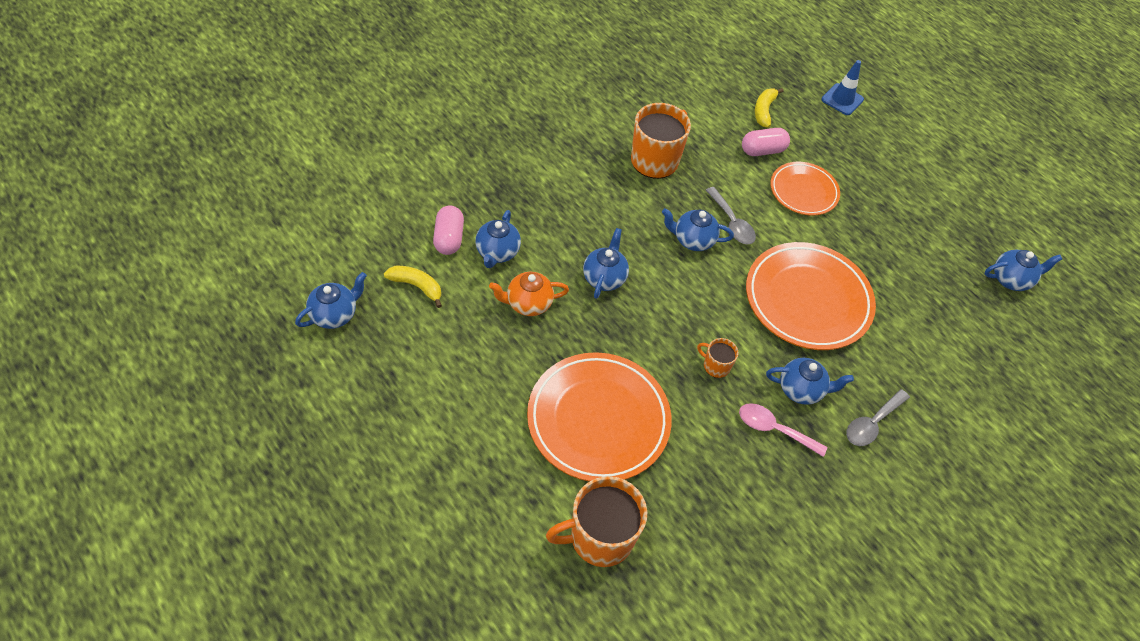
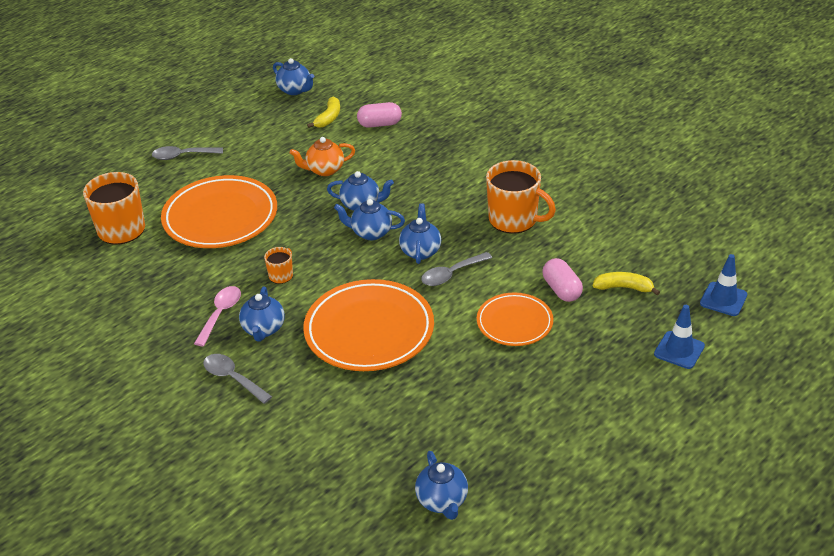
camera: 90 degrees right, 15 degrees down
(451, 459) = (182, 156): none -> grey spoon
(497, 252) = (372, 148): blue teapot -> blue teapot (371, 233)
(528, 304) = (324, 170): orange teapot -> orange teapot turned 90 degrees counterclockwise
(784, 58) = (723, 299): none -> blue traffic cone

